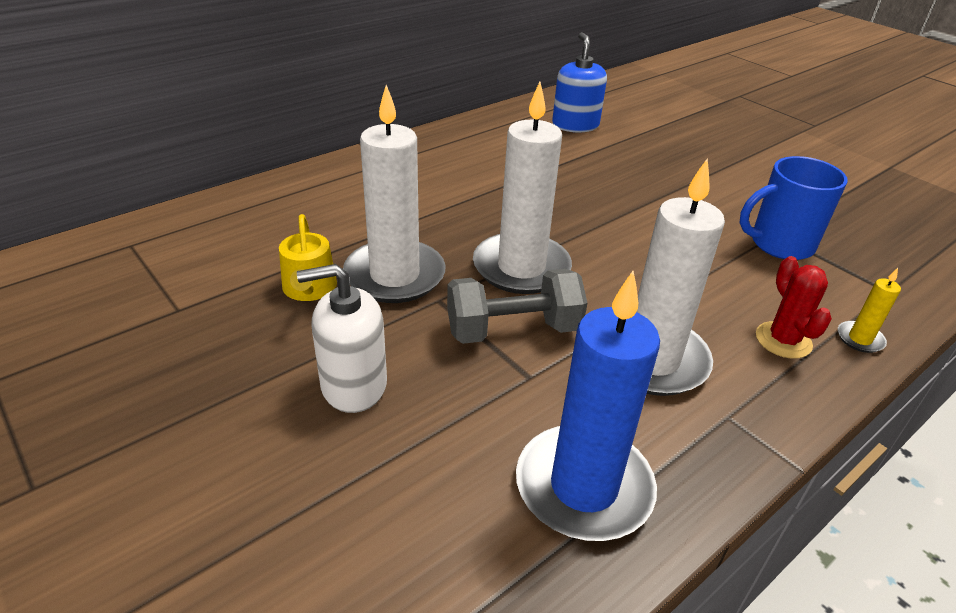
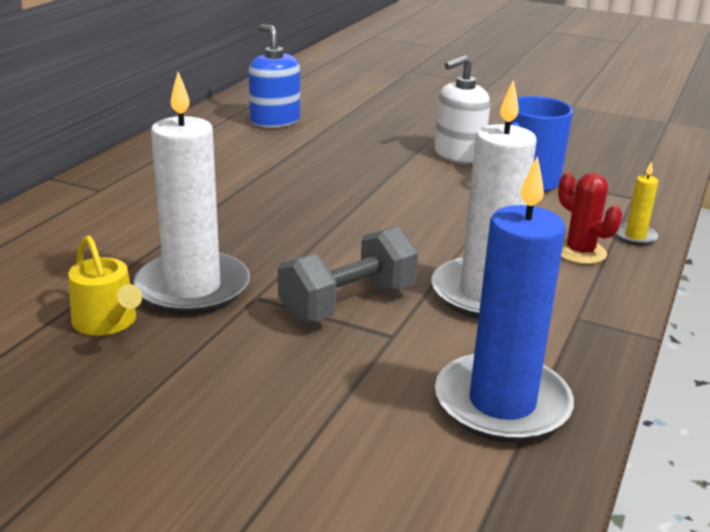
camera: 25 degrees left, 10 degrees down
(353, 385) = (226, 390): white soap dispenser -> white soap dispenser (458, 155)
(521, 267) = (315, 251): white candle -> none

